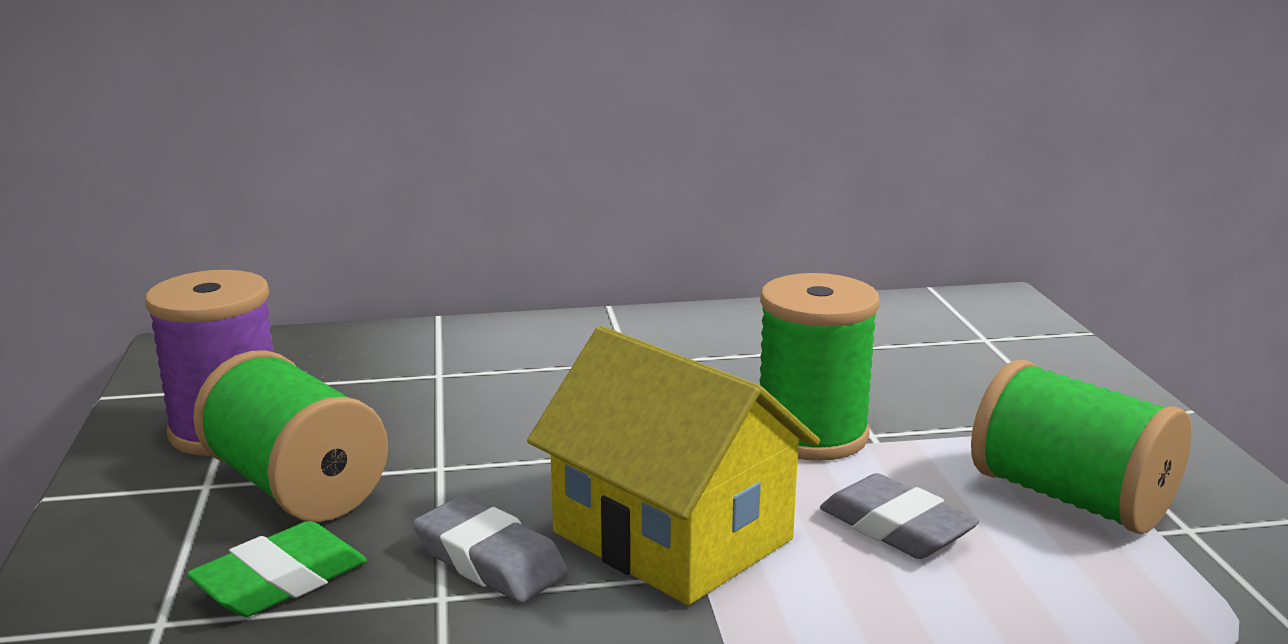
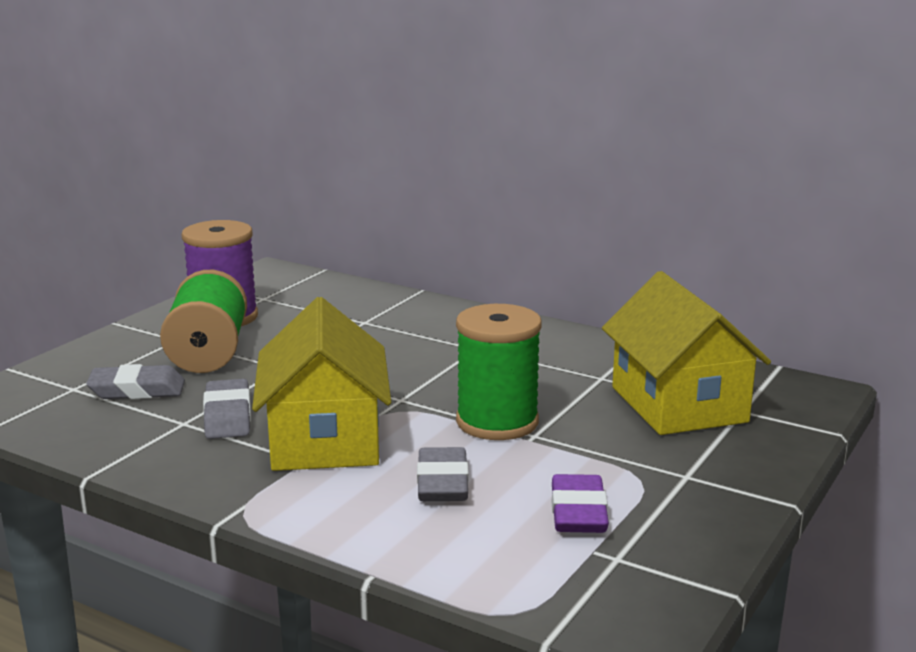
camera: 40 degrees right, 0 degrees up
(281, 581) = (137, 390): green eraser -> grey eraser
(929, 352) = (678, 404): none -> yellow house
(1070, 498) = (578, 512): green spool -> purple eraser

